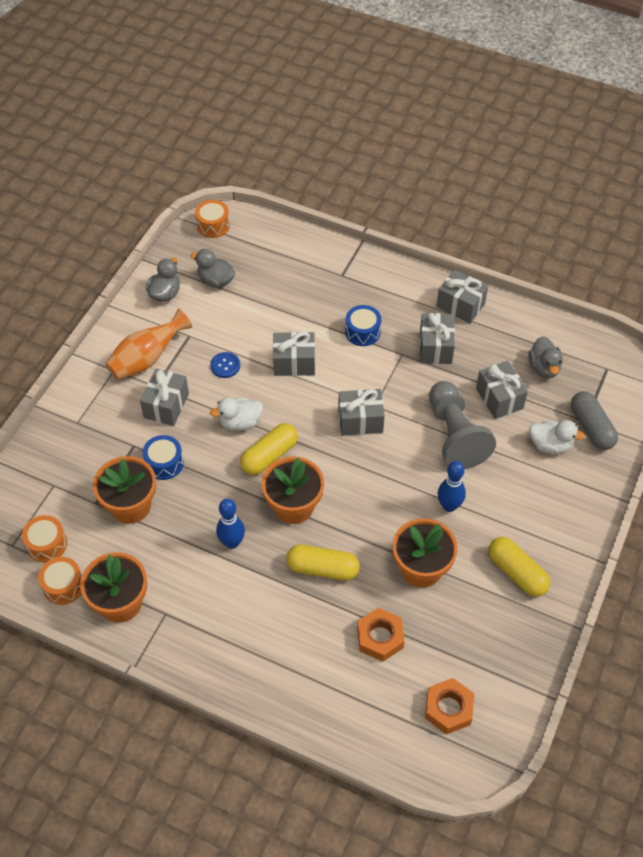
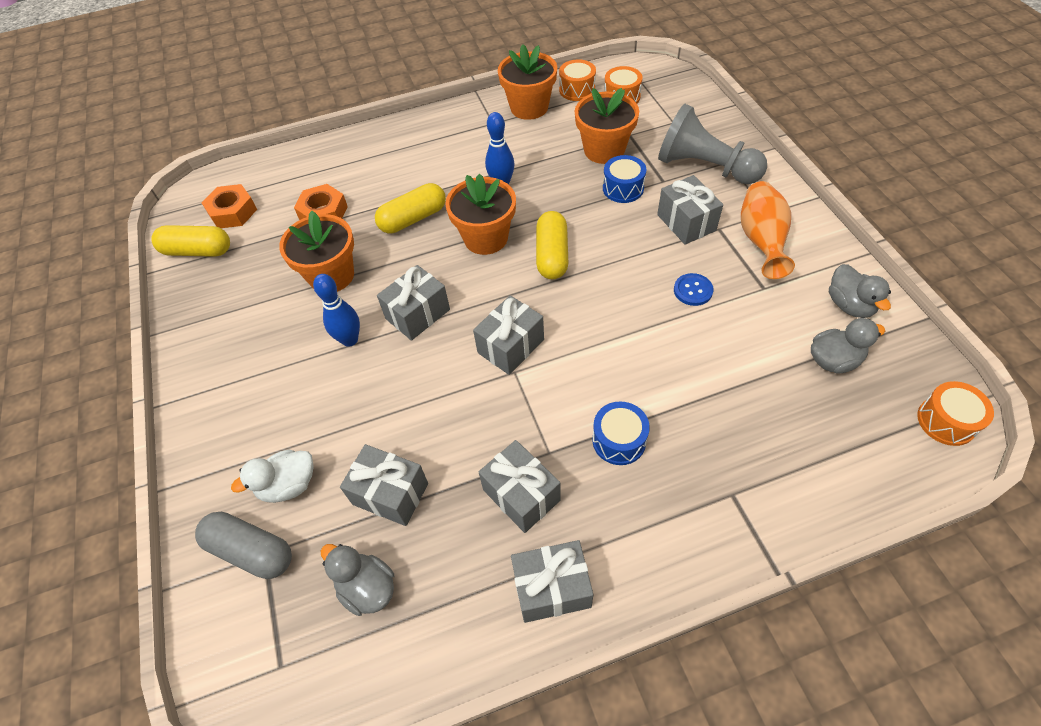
camera: 140 degrees right, 0 degrees up
(240, 422) = (611, 258): white duck -> none
(294, 363) = (639, 346): grey gift -> grey gift (417, 314)
(455, 435) = (403, 410): grey pawn -> grey pawn (705, 167)
(516, 573) = (240, 334): yellow capsule -> yellow capsule (198, 251)

